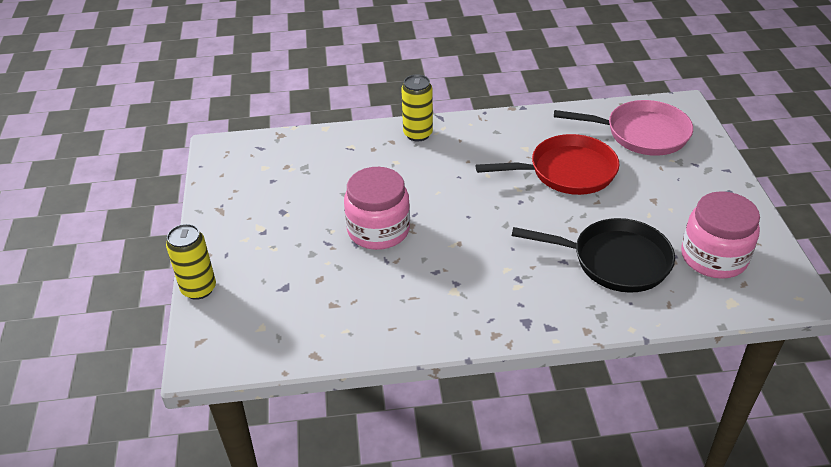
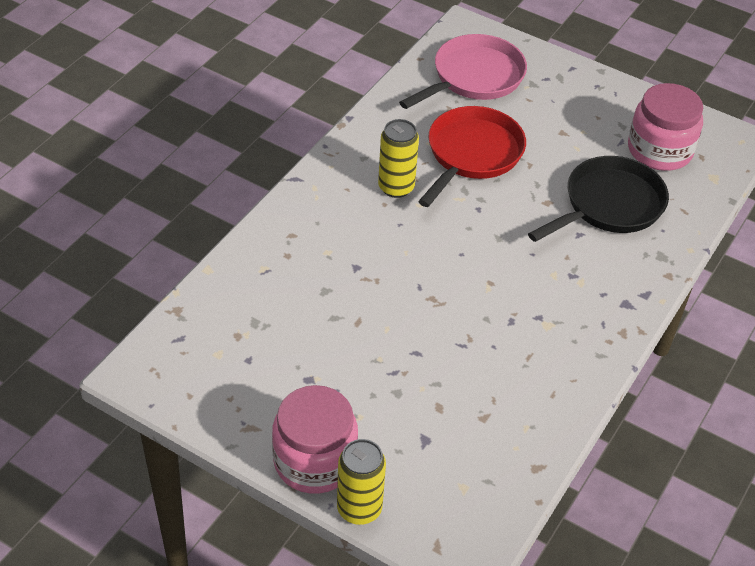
camera: 55 degrees left, 5 degrees up
(378, 230) = (415, 325): pink jar -> pink jar (314, 461)
(418, 134) = (303, 210): yellow can -> yellow can (396, 187)

